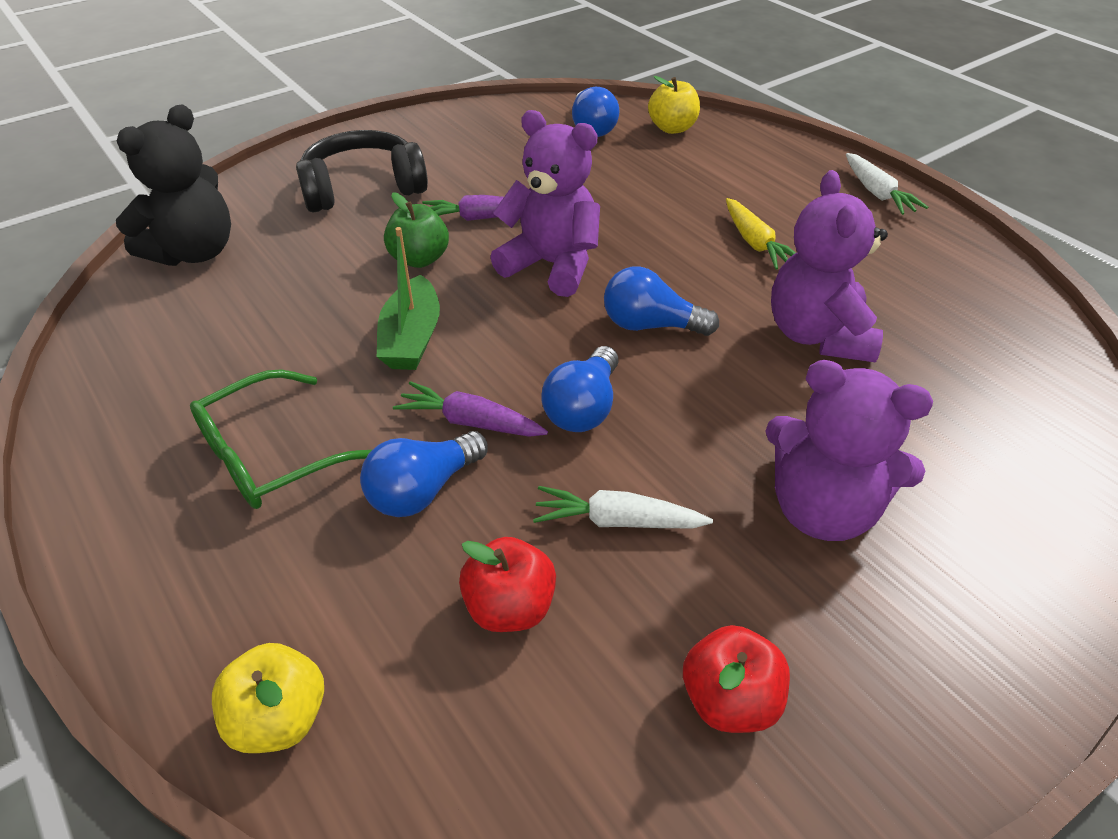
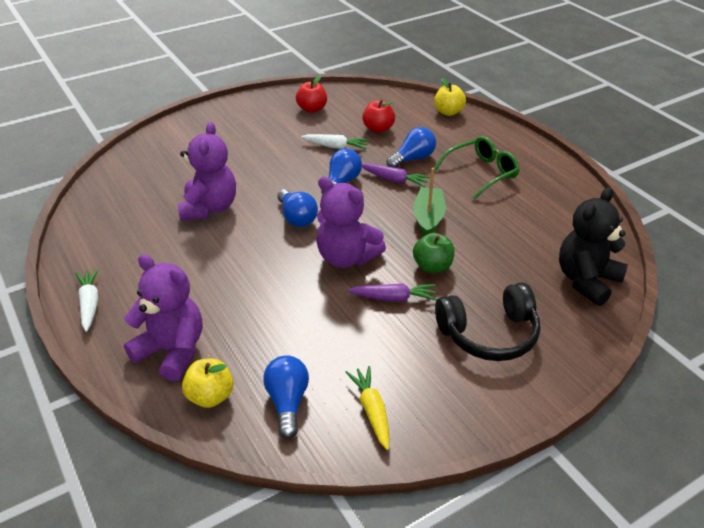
camera: 175 degrees left, 5 degrees down
(650, 325) = (297, 218): blue light bulb -> blue light bulb turned 45 degrees clockwise
(755, 243) = (208, 266): yellow carrot -> yellow carrot (372, 411)
(822, 509) = (254, 146): purple teddy bear -> purple teddy bear (172, 351)

